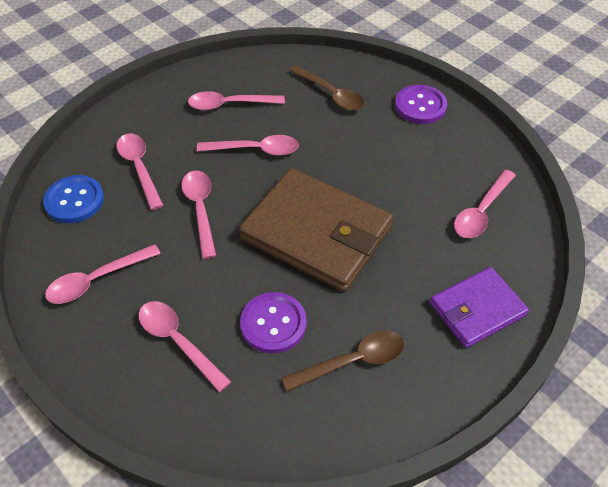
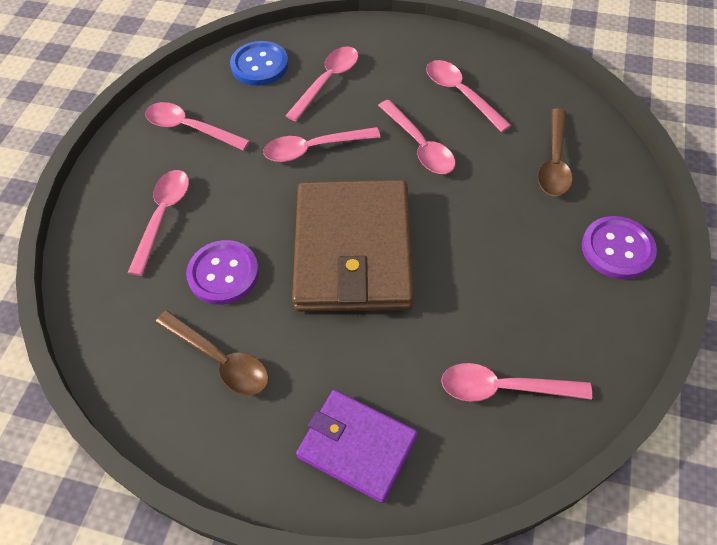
camera: 60 degrees right, 5 degrees up
(200, 209) = (313, 149): pink spoon -> pink spoon turned 150 degrees counterclockwise

